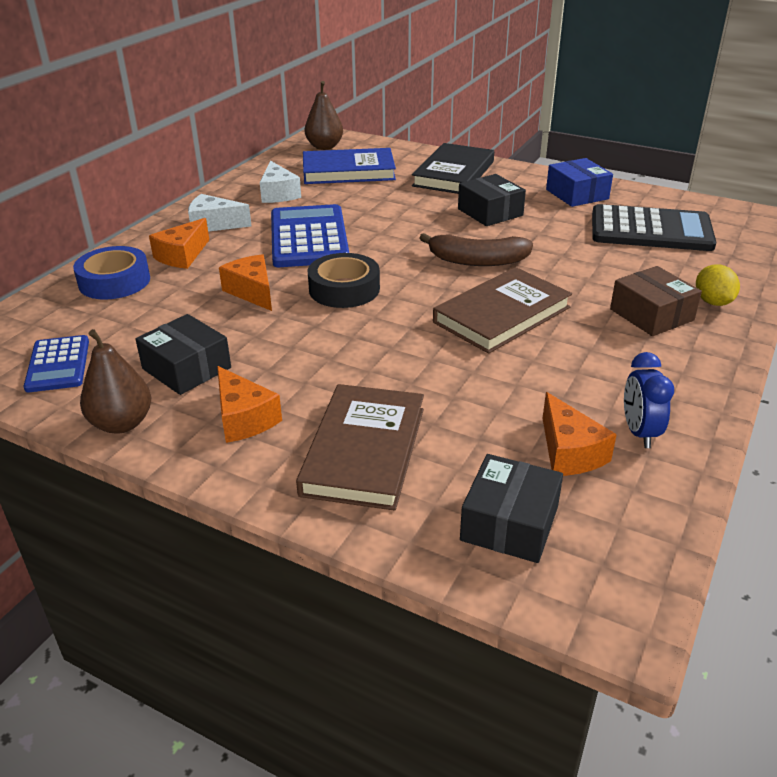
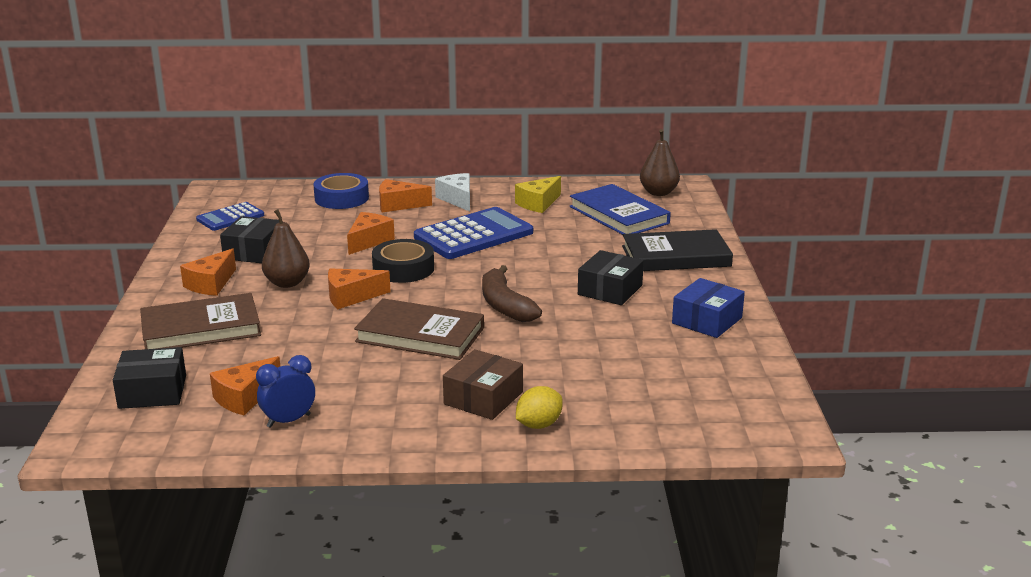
camera: 60 degrees right, 10 degrees down
(122, 423) = (183, 253): brown pear -> brown pear (287, 283)
(278, 194) = (538, 203): white cheese -> yellow cheese
(380, 332) = (351, 297): none -> orange cheese
(651, 230) = (666, 371): black calculator -> none

